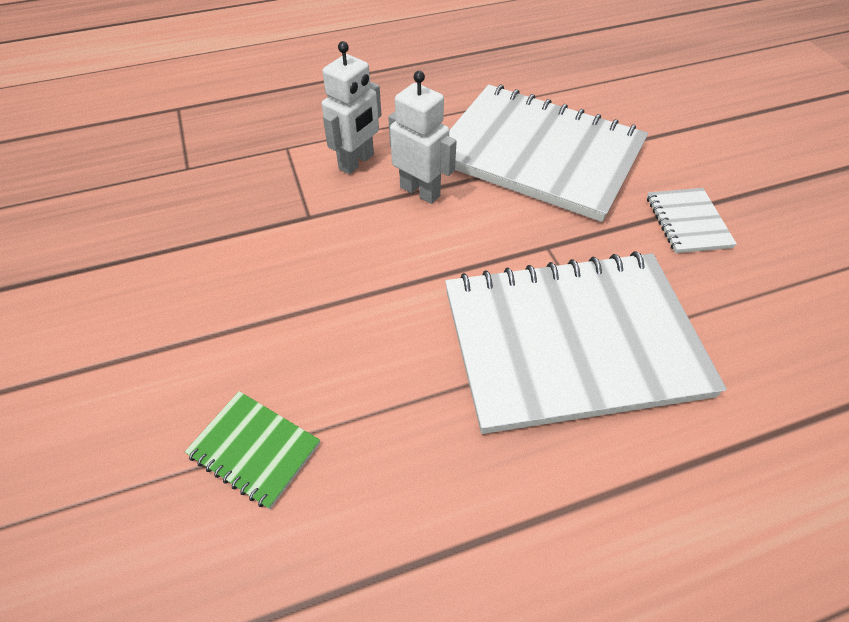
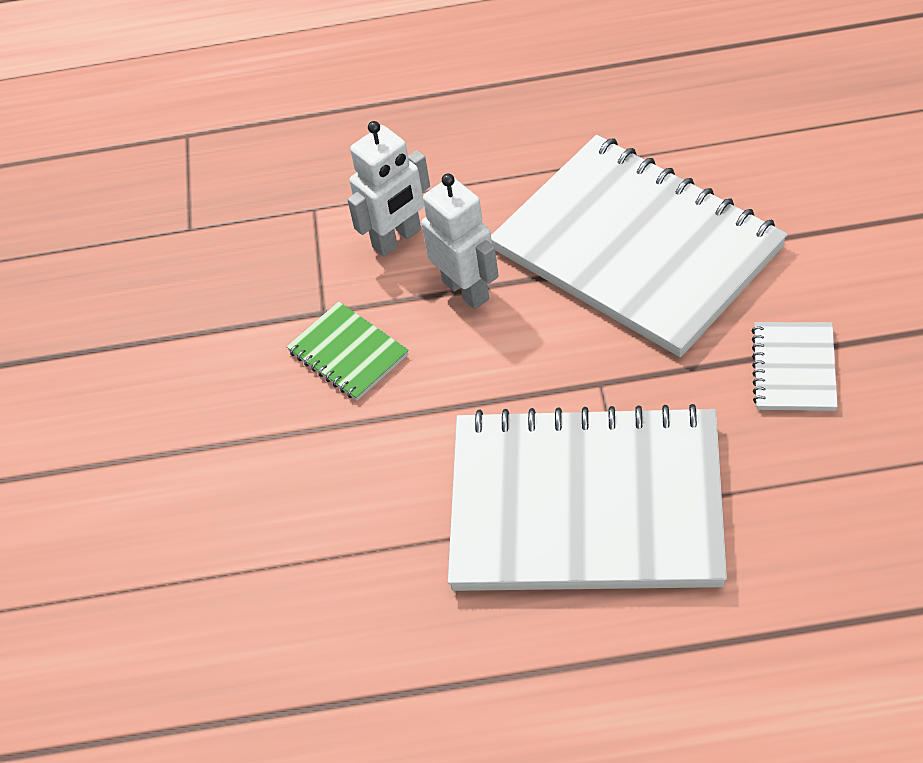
camera: 20 degrees right, 0 degrees up
(254, 450) = (221, 575): green notebook -> green notebook (348, 353)

